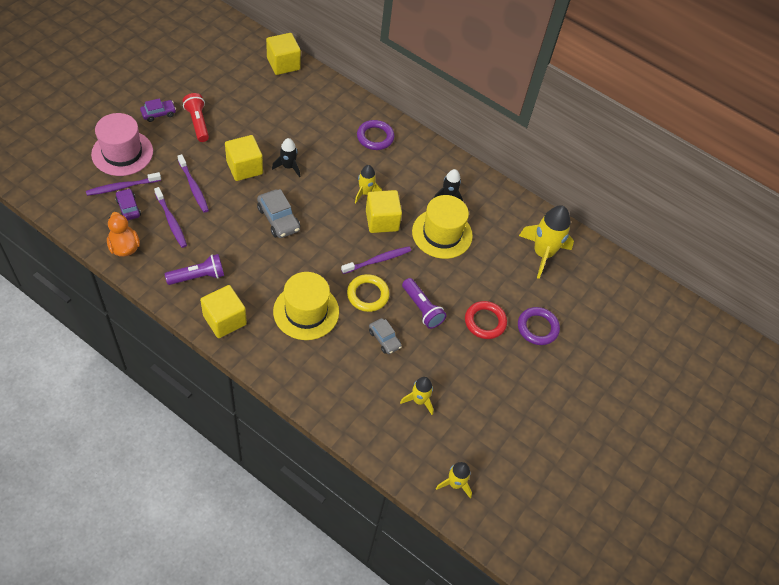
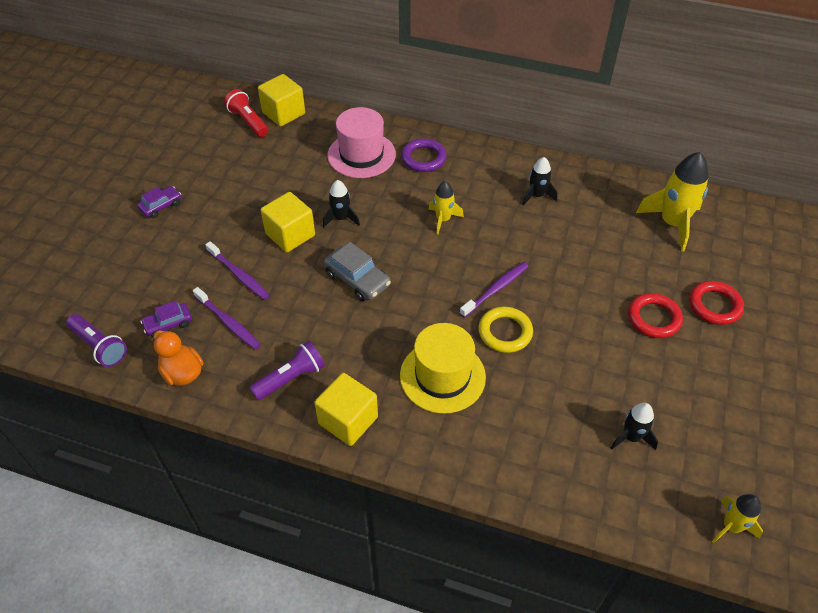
camera: 10 degrees left, 5 degrees down
(122, 153) = (134, 262): pink hat -> pink hat (361, 155)
(122, 187) = (150, 302): purple toothbrush -> none
(128, 208) = (168, 324): purple car -> purple car turned 75 degrees counterclockwise
(198, 123) = (212, 202): red flashlight -> red flashlight (248, 121)
(382, 220) = (477, 244): yellow cube -> none
(384, 339) = (551, 377): grey car -> none
(419, 400) = (631, 437): yellow rocket -> black rocket
(422, 308) = (575, 327): purple flashlight -> purple flashlight (99, 346)
(442, 233) = (552, 237): yellow hat -> none
(537, 328) = (714, 305): purple ring -> red ring

